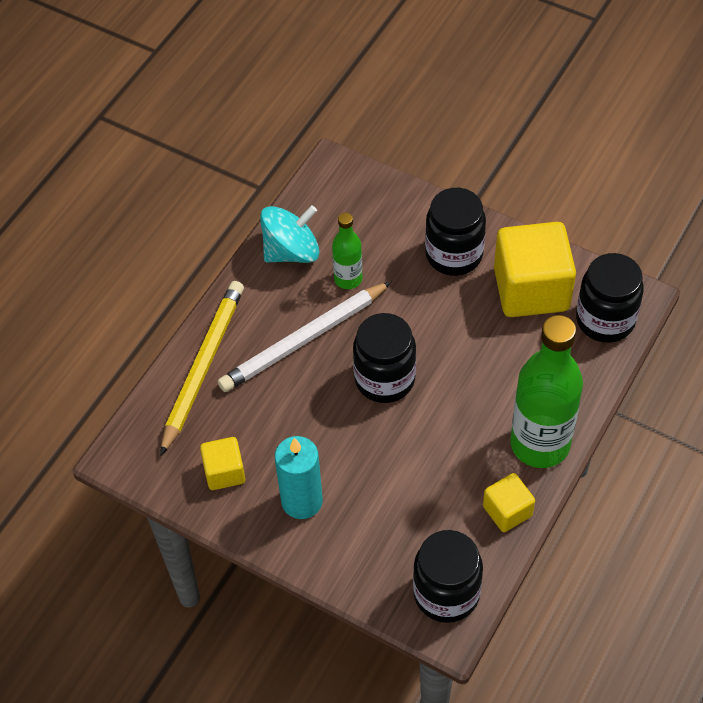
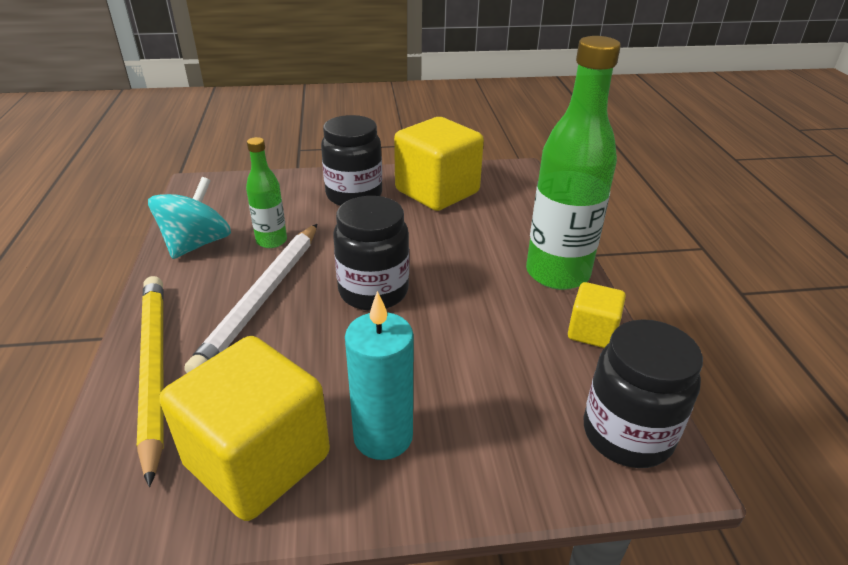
camera: 40 degrees left, 20 degrees down
(224, 472) = (258, 460): yellow cube -> yellow cube, size x1.95
(605, 320) = (510, 187): black jar -> none

